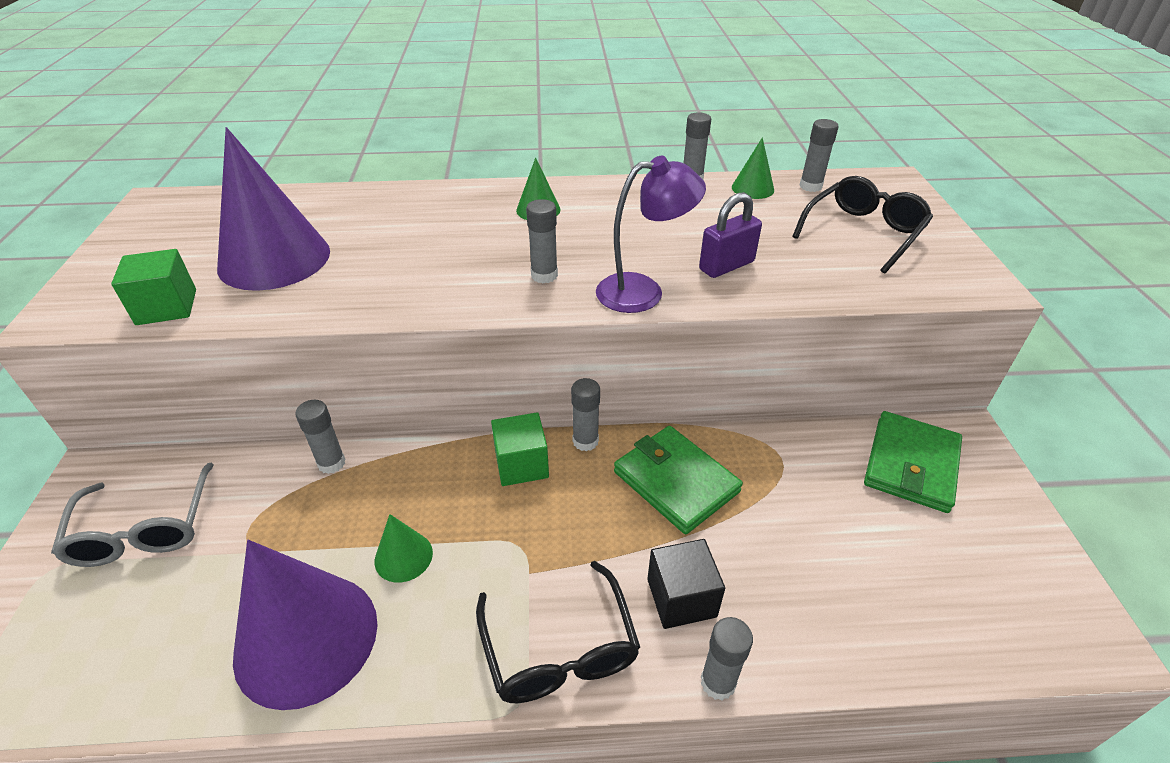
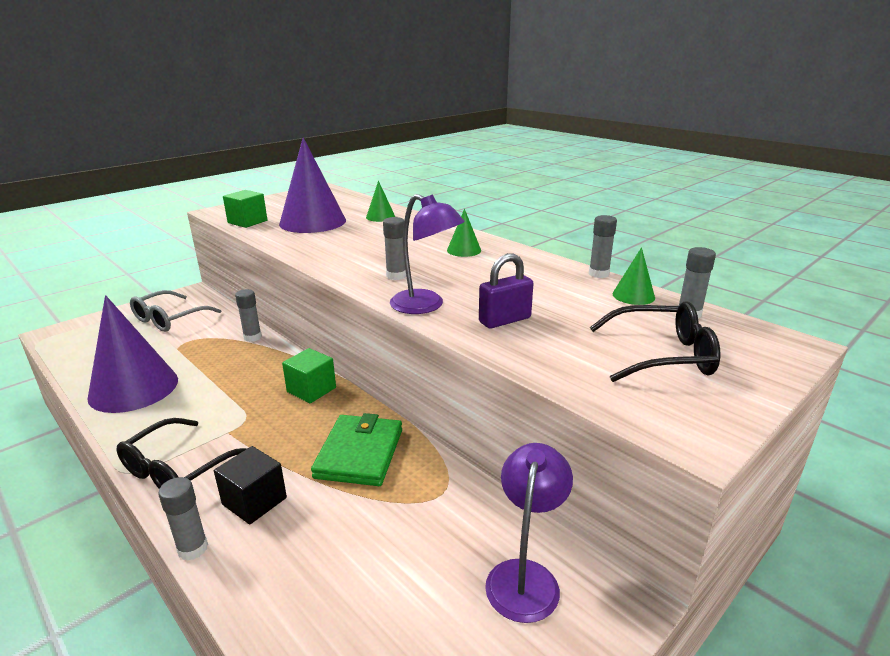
camera: 50 degrees right, 15 degrees down
(403, 556) = (206, 387): green cone -> green cone (380, 217)
(585, 441) = (357, 402): grey glue stick -> none
(726, 266) = (505, 320): purple padlock -> purple padlock turned 45 degrees counterclockwise
(911, 465) = (525, 576): green wallet -> purple lamp

